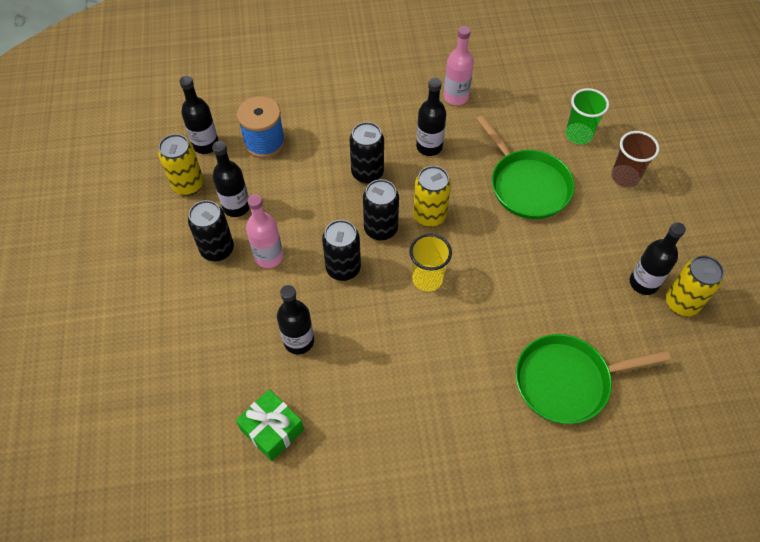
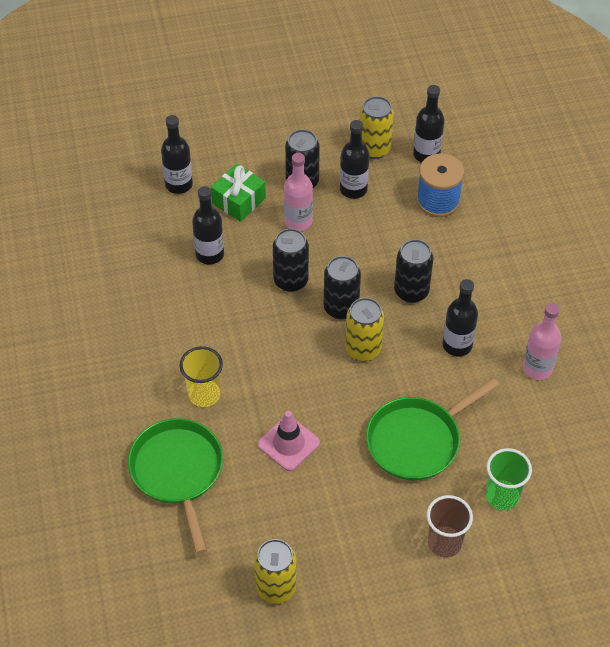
camera: 85 degrees right, 5 degrees down
(272, 430) = (124, 245): green gift -> green gift (238, 201)
(427, 279) = (285, 351): yellow cup -> yellow cup (204, 394)
(532, 283) = (288, 443): none -> pink traffic cone
(643, 283) = (298, 551): black bottle -> black bottle (179, 184)

